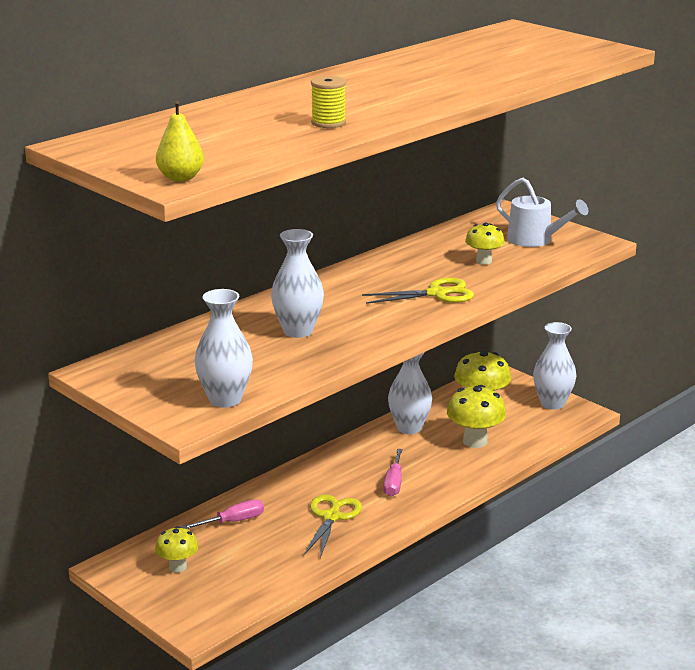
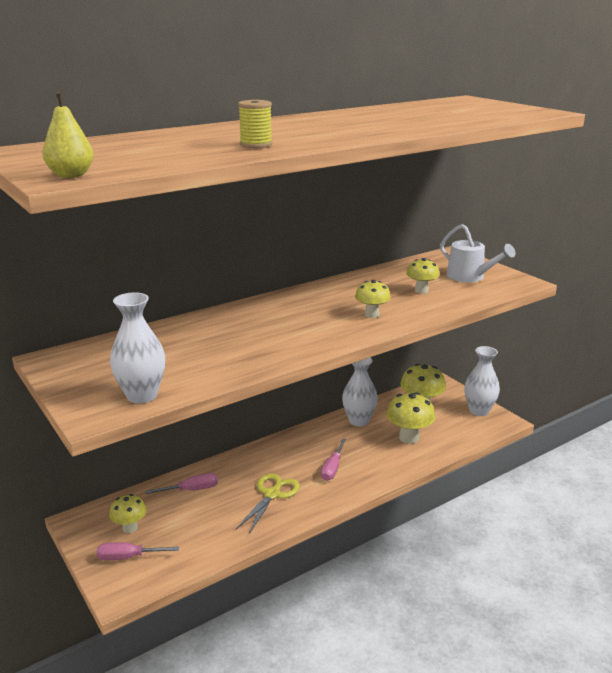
camera: 10 degrees right, 0 degrees up
(190, 595) = (128, 557): none -> pink screwdriver
(298, 331) = (239, 337): white vase -> none
(436, 294) = (372, 315): yellow scissors -> yellow mushroom

